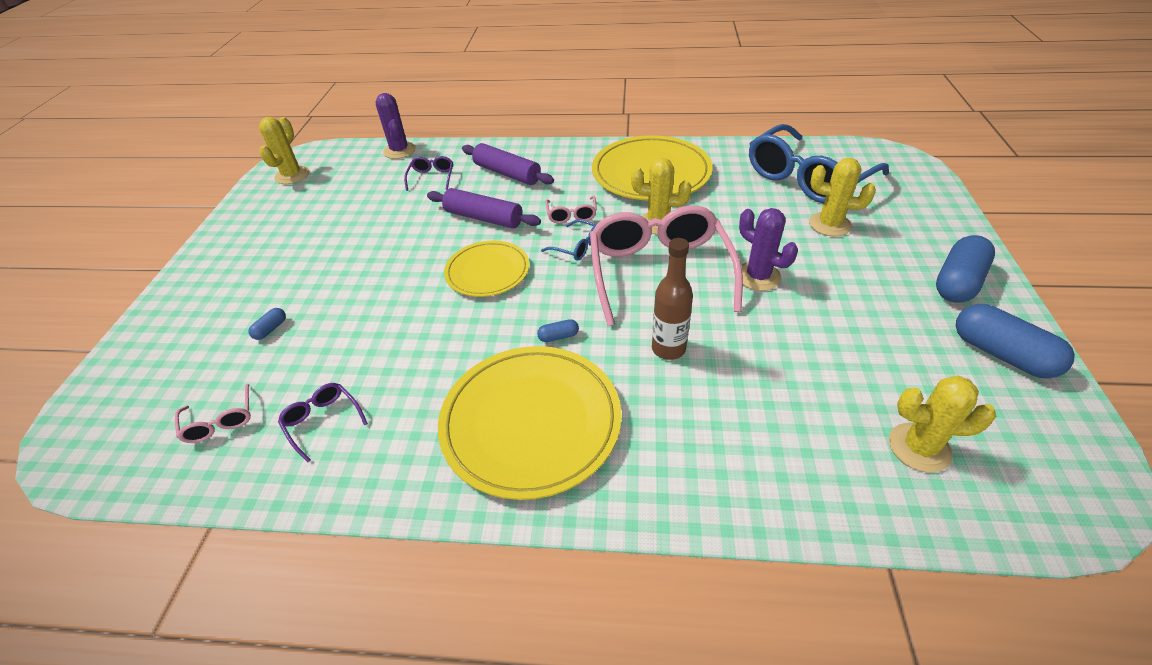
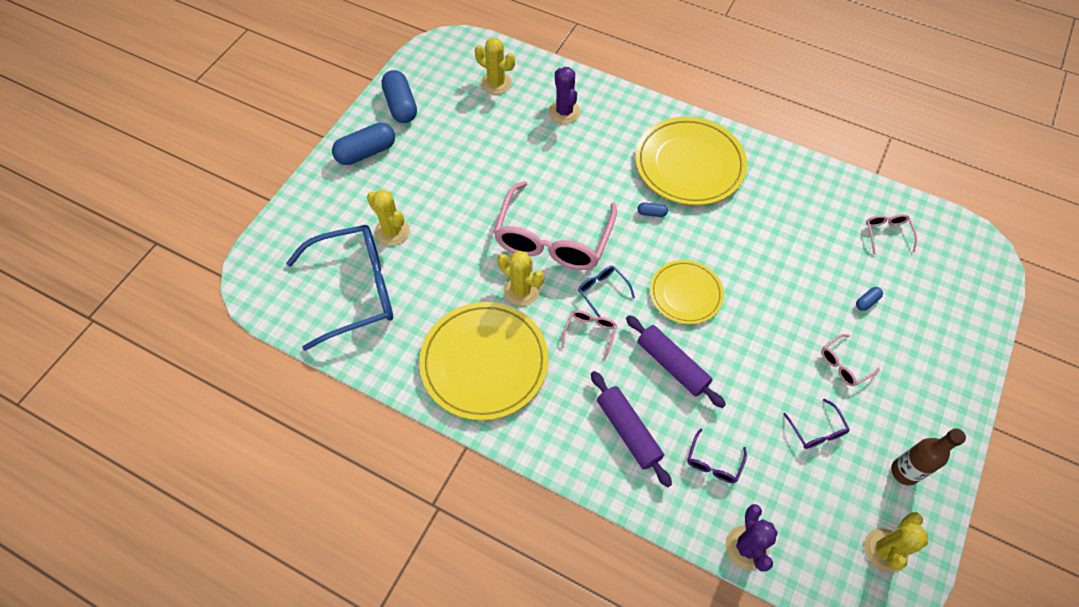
camera: 160 degrees left, 15 degrees up
(308, 267) = (844, 364): none -> pink glasses
(323, 421) = (818, 209): purple glasses -> purple glasses (816, 430)
(668, 349) = (585, 178): brown bottle -> brown bottle (904, 472)
(758, 276) = (487, 207): purple cactus -> purple cactus (564, 112)

